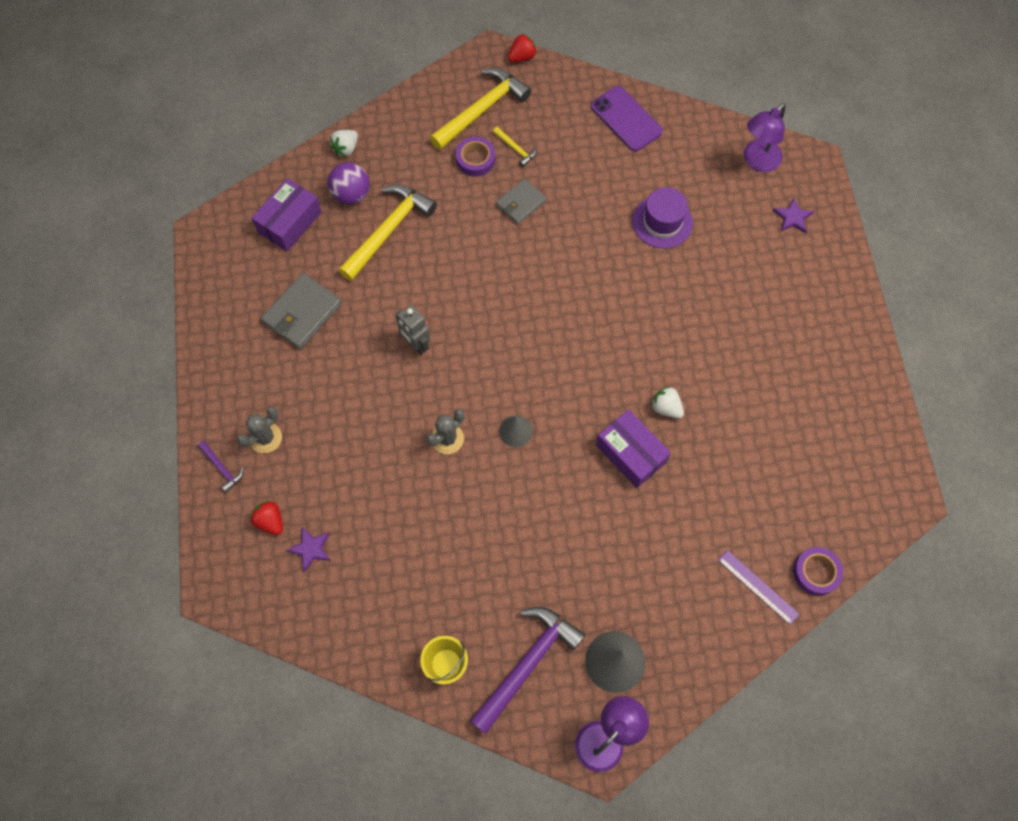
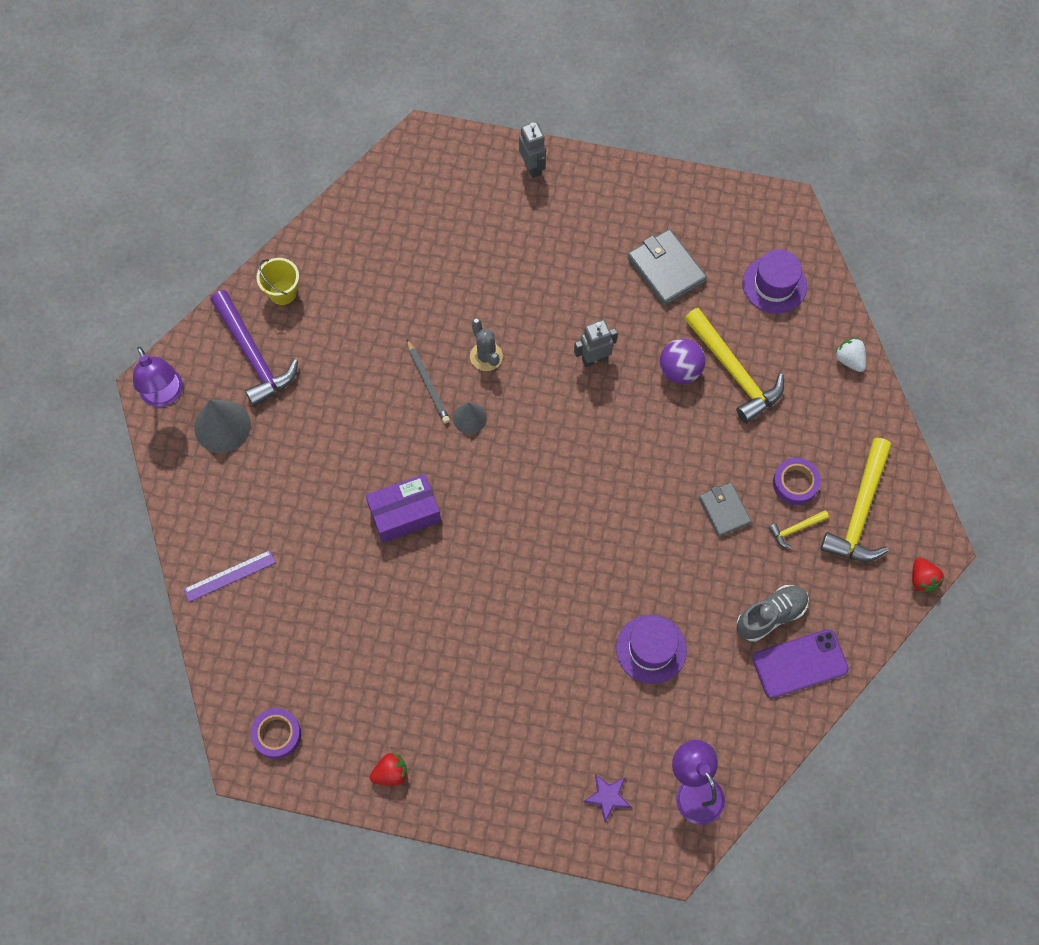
camera: 110 degrees right, 0 degrees up
(222, 468) = (532, 167): purple hammer -> grey robot
(265, 438) = (548, 207): grey cactus -> none
(270, 521) = (467, 193): red strawberry -> red strawberry (391, 773)
(290, 222) = (774, 284): purple box -> purple hat
(311, 549) = (428, 217): purple star -> none
(351, 194) = (789, 349): purple ball -> purple ball (680, 370)
(482, 109) = (860, 511): yellow hammer -> yellow hammer turned 45 degrees clockwise
(494, 481) = (428, 383): none -> grey pencil
(596, 148) = (770, 616): none -> grey shoe
(666, 408) = (437, 565): white strawberry -> none
(816, 572) = (218, 635): purple tape -> purple tape (277, 734)

